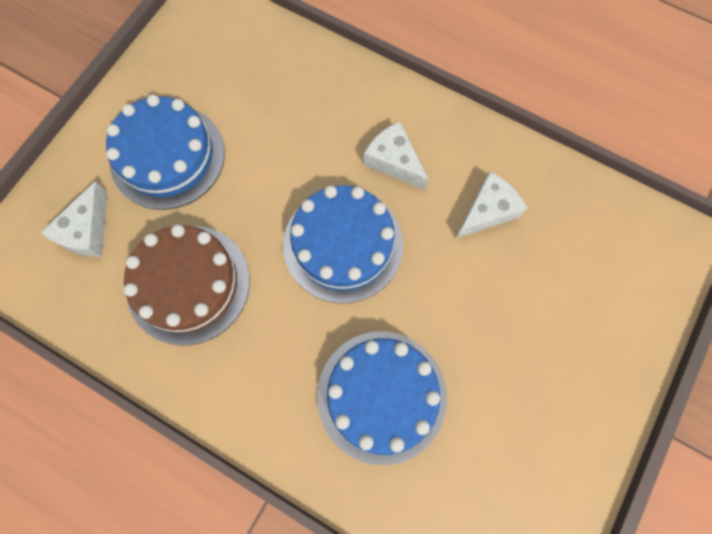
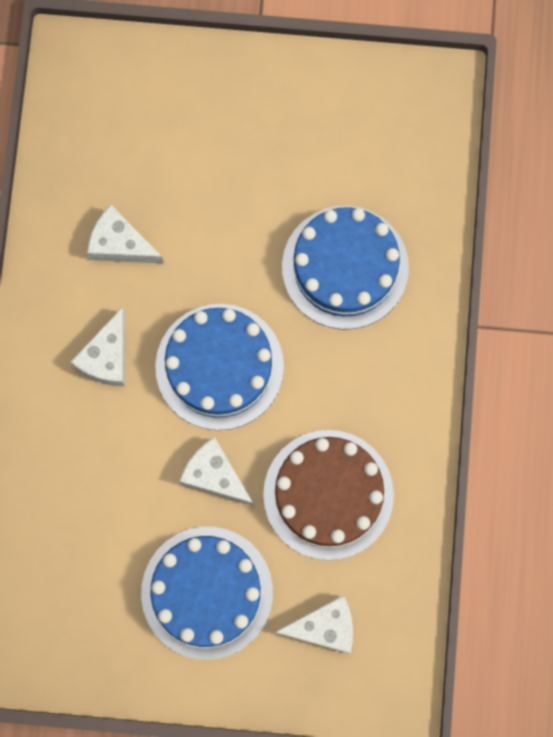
camera: 115 degrees left, 5 degrees up
(255, 201) = (214, 475): none -> white cheese

